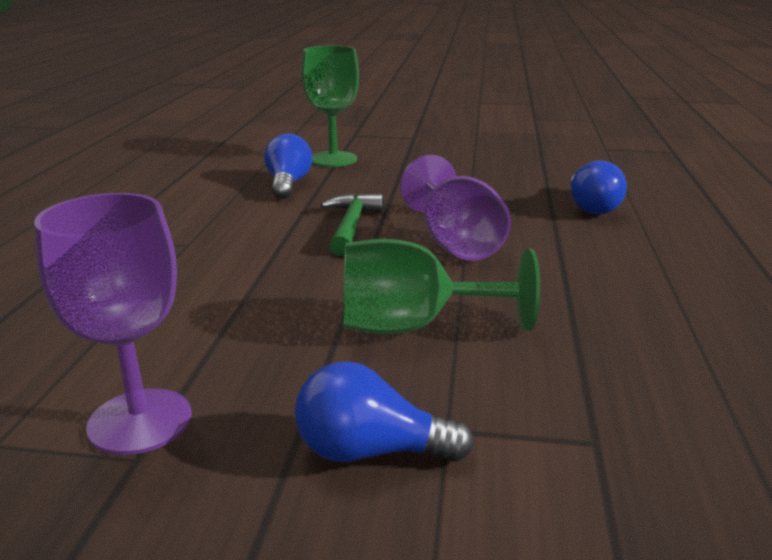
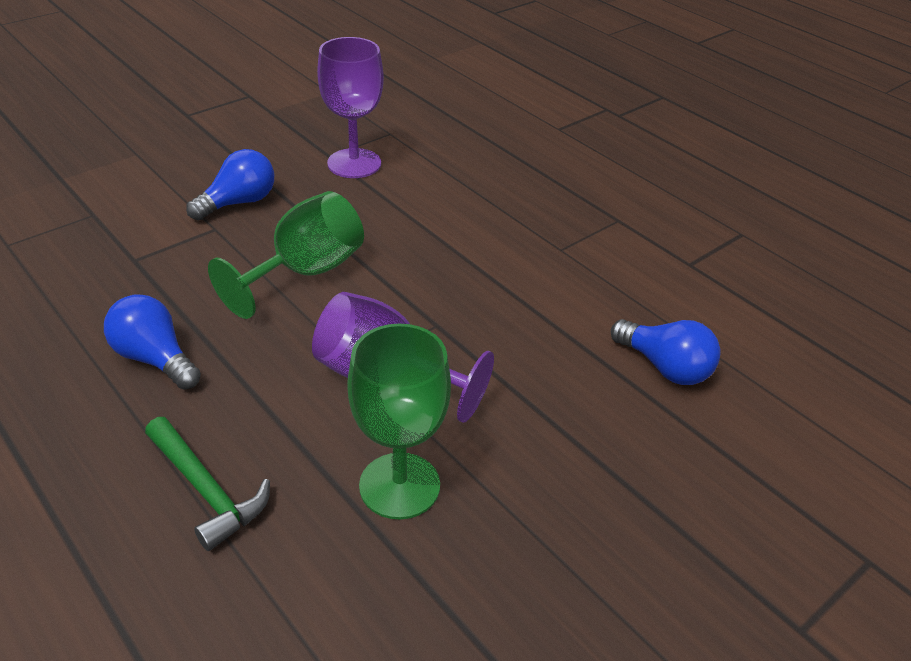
camera: 130 degrees right, 15 degrees up
(333, 159) = (738, 456): green goblet -> green goblet (399, 486)
(351, 226) = (498, 342): green hammer -> green hammer (207, 490)
(591, 207) = (321, 552): blue light bulb -> blue light bulb (155, 359)

